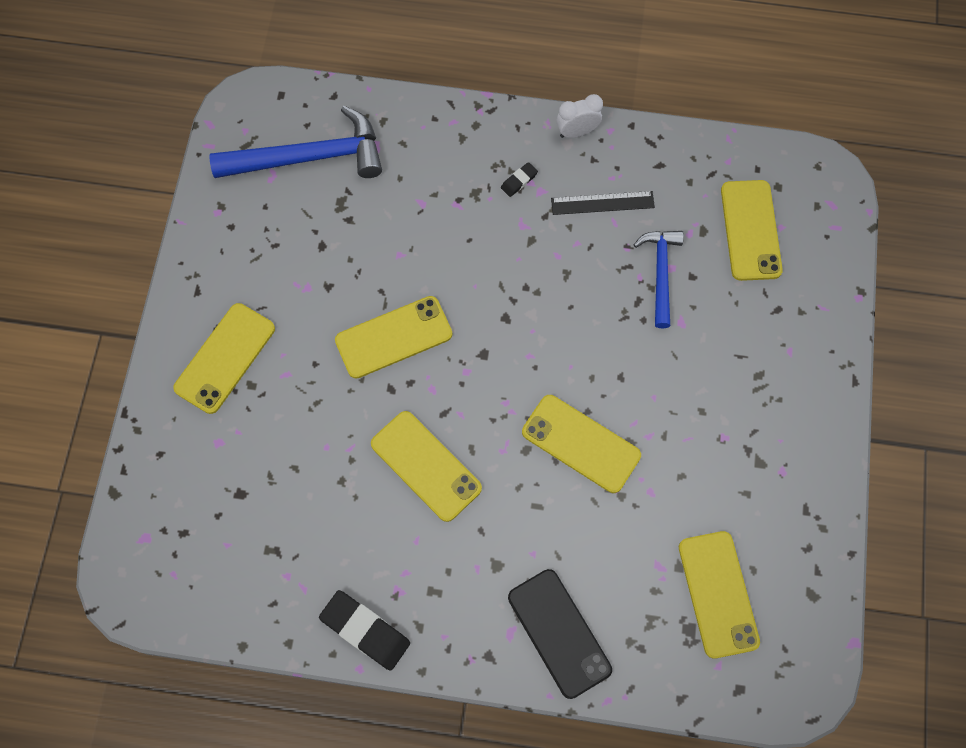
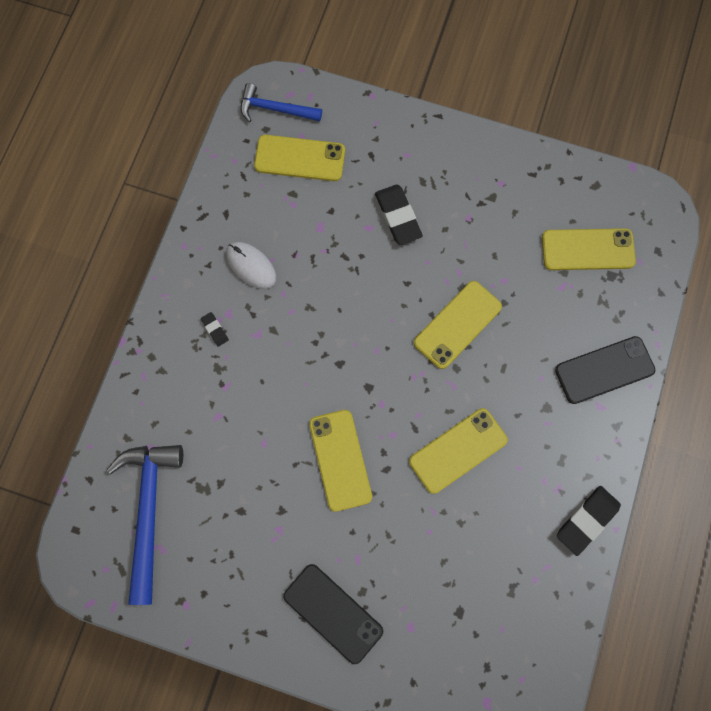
camera: 80 degrees left, 5 degrees up
(225, 358) = (333, 613): yellow phone -> black phone
(577, 132) = (179, 273): white clock -> none
(602, 203) = (251, 266): black ruler -> white mouse
(660, 273) = (323, 234): blue hammer -> blue hammer (275, 109)
(704, 353) = (398, 216): none -> black eraser

